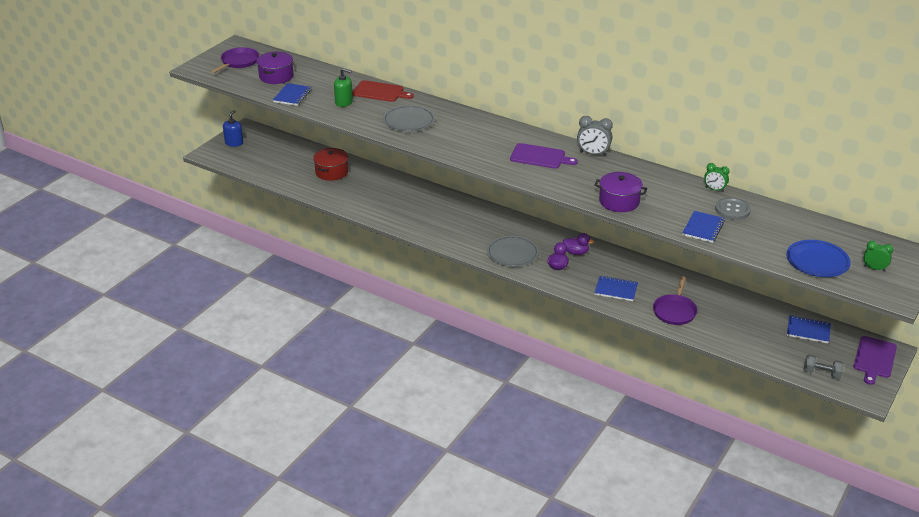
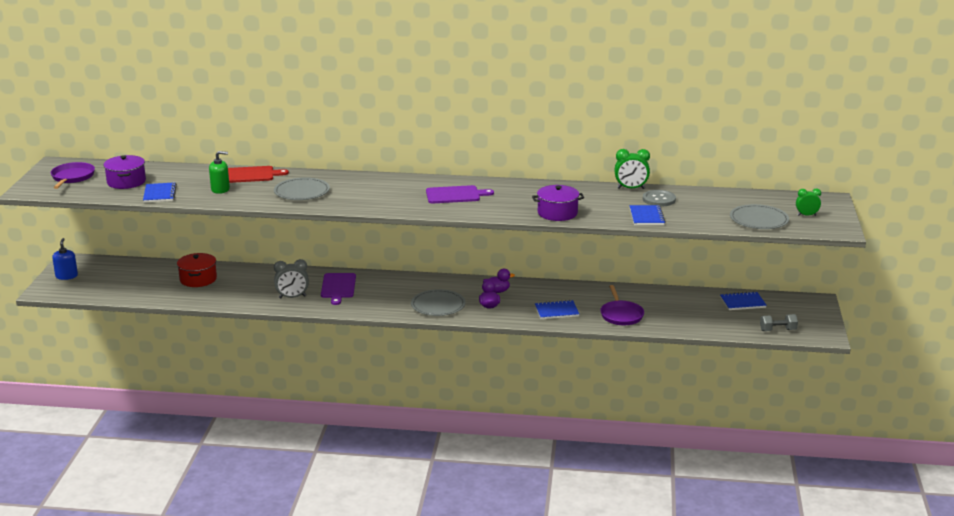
camera: 25 degrees left, 10 degrees down
(593, 154) = (502, 184): grey clock -> grey clock (292, 297)
(714, 189) = (631, 188): green clock -> green clock, size x1.51
(817, 261) = (759, 220): blue plate -> grey plate
(874, 359) = (810, 309): purple cutting board -> purple cutting board (338, 287)

